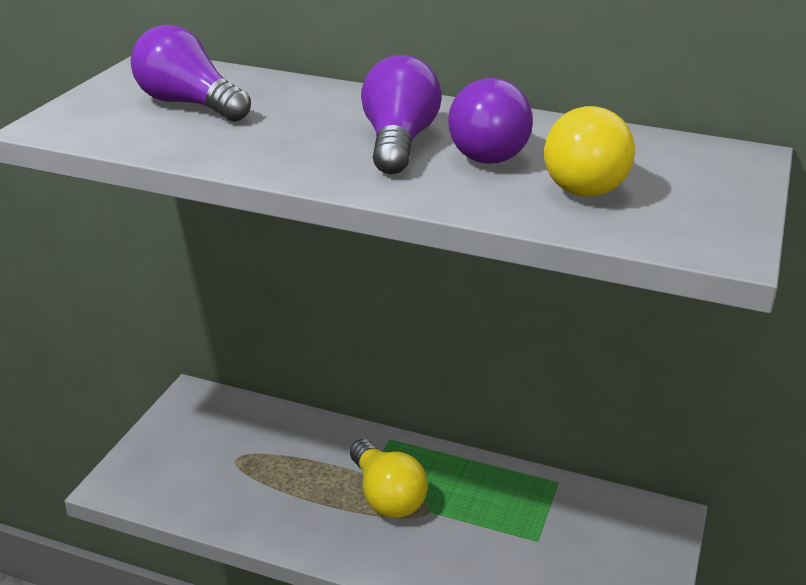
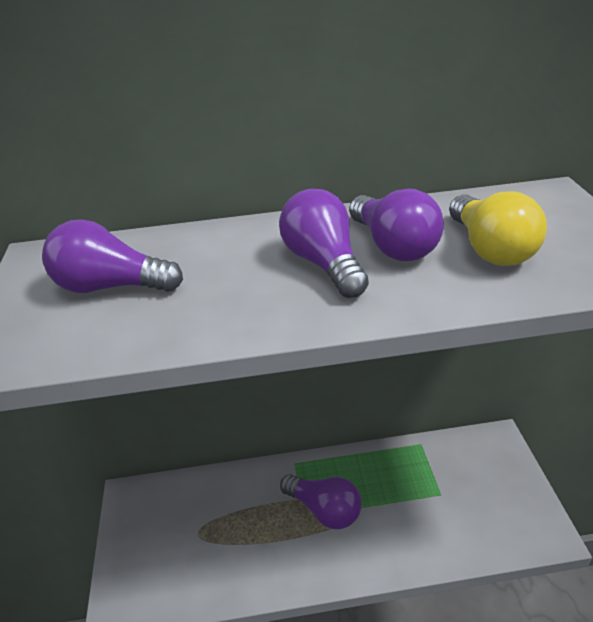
camera: 25 degrees left, 5 degrees up
(386, 496) = (324, 510): yellow light bulb -> purple light bulb

